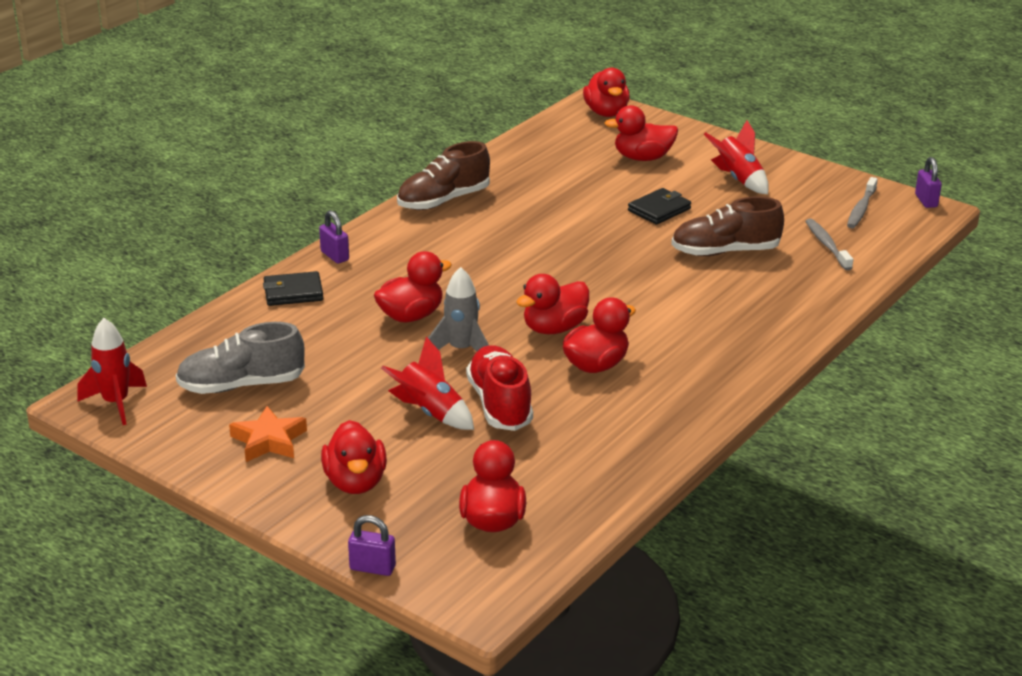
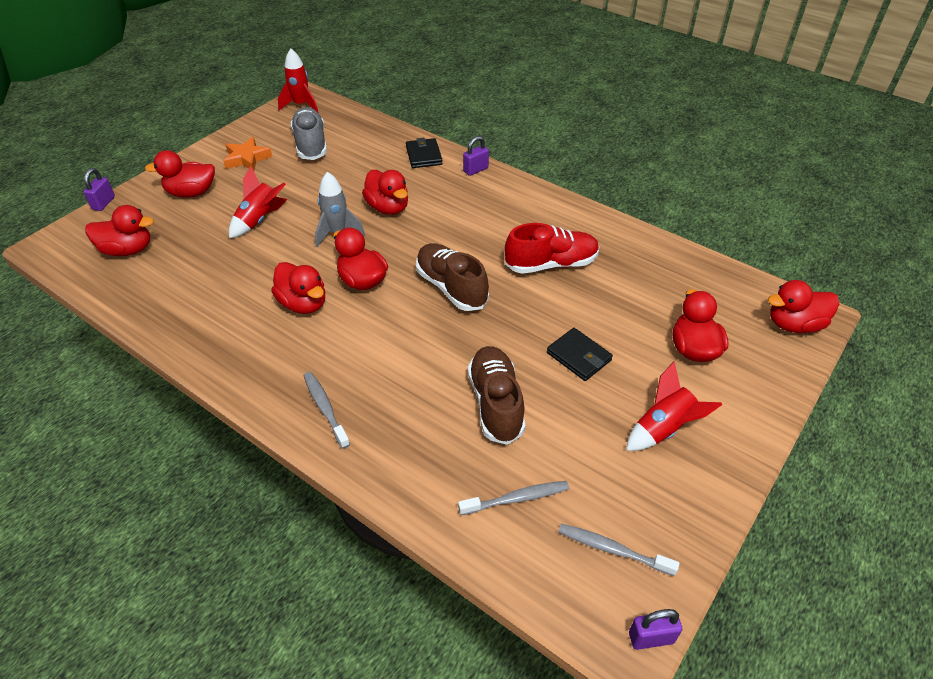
camera: 90 degrees right, 15 degrees up
(443, 201) = (572, 218): brown shoe -> brown shoe (451, 287)
(500, 404) = (261, 252): red shoe -> red shoe (551, 264)
(751, 341) = (325, 409): none -> grey toothbrush

